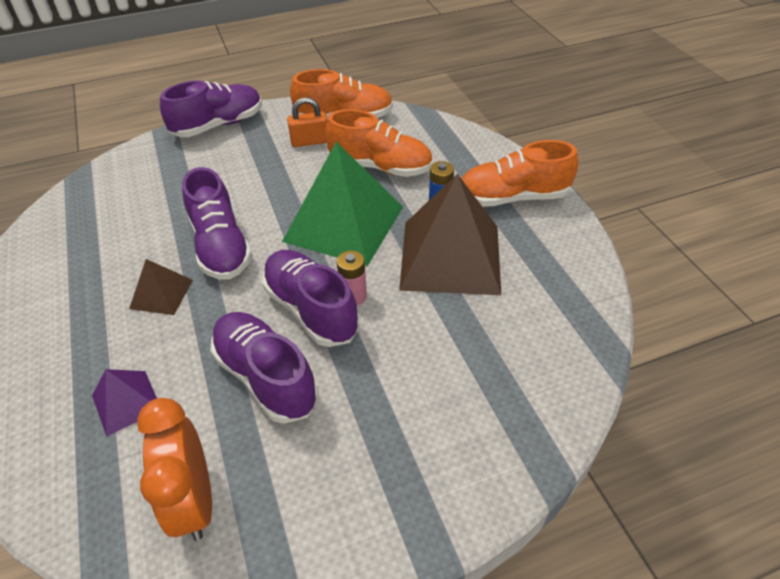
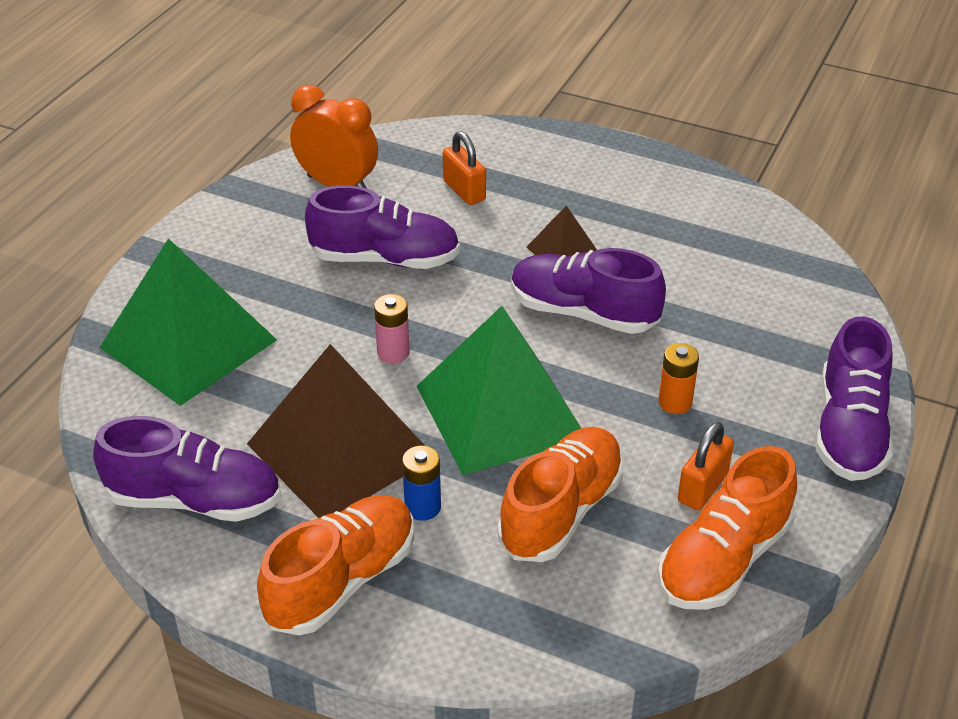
camera: 135 degrees right, 5 degrees down
(126, 402) = (464, 191): purple pyramid -> orange padlock
(261, 176) = (675, 402): none -> orange battery
(311, 309) = (416, 319): purple shoe -> purple shoe (195, 500)
(380, 167) = (561, 511): orange shoe -> orange shoe turned 150 degrees clockwise
(479, 403) = (188, 343): none -> green pyramid

